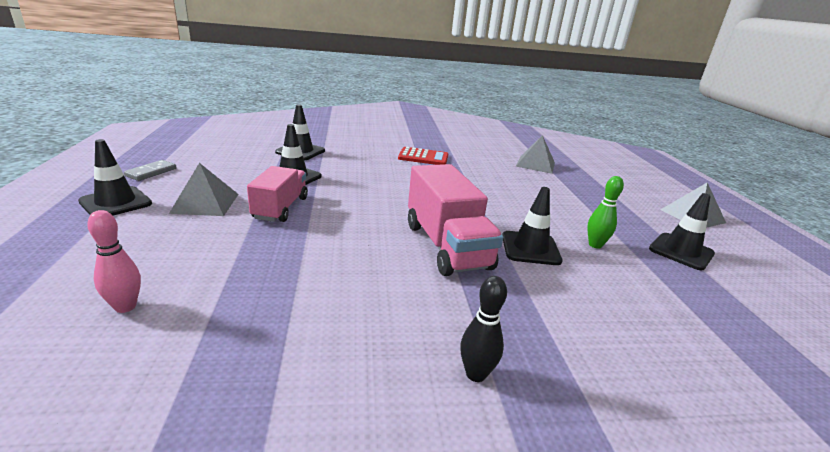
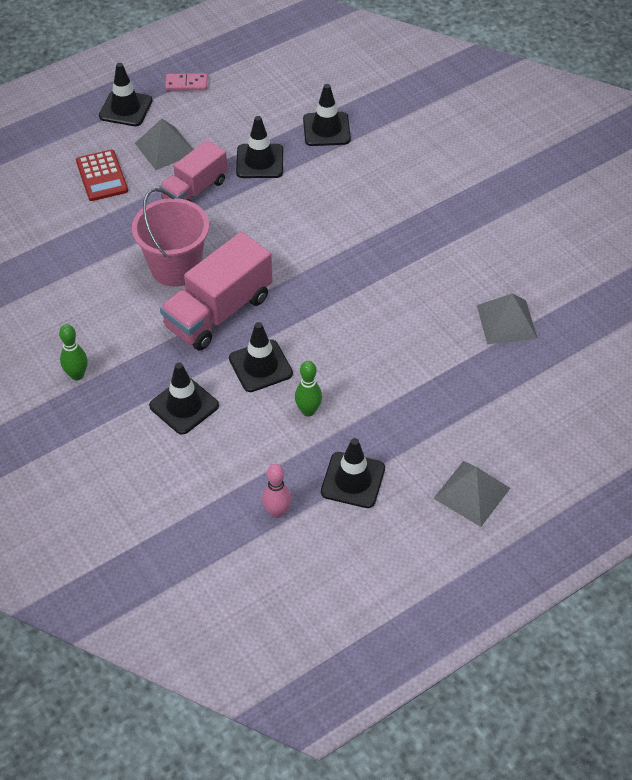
camera: 65 degrees right, 25 degrees up
(125, 306) = (30, 204): pink bowling pin -> pink bowling pin (277, 512)
(151, 172) = (186, 84): grey domino -> pink domino
(280, 208) = (195, 190): pink truck -> pink truck turned 150 degrees clockwise
(365, 247) = (175, 267): none -> pink bucket
(423, 157) = (415, 220): red calculator -> red calculator (102, 176)
(476, 374) = (77, 375): black bowling pin -> green bowling pin
(566, 306) = (184, 406): none -> black traffic cone

